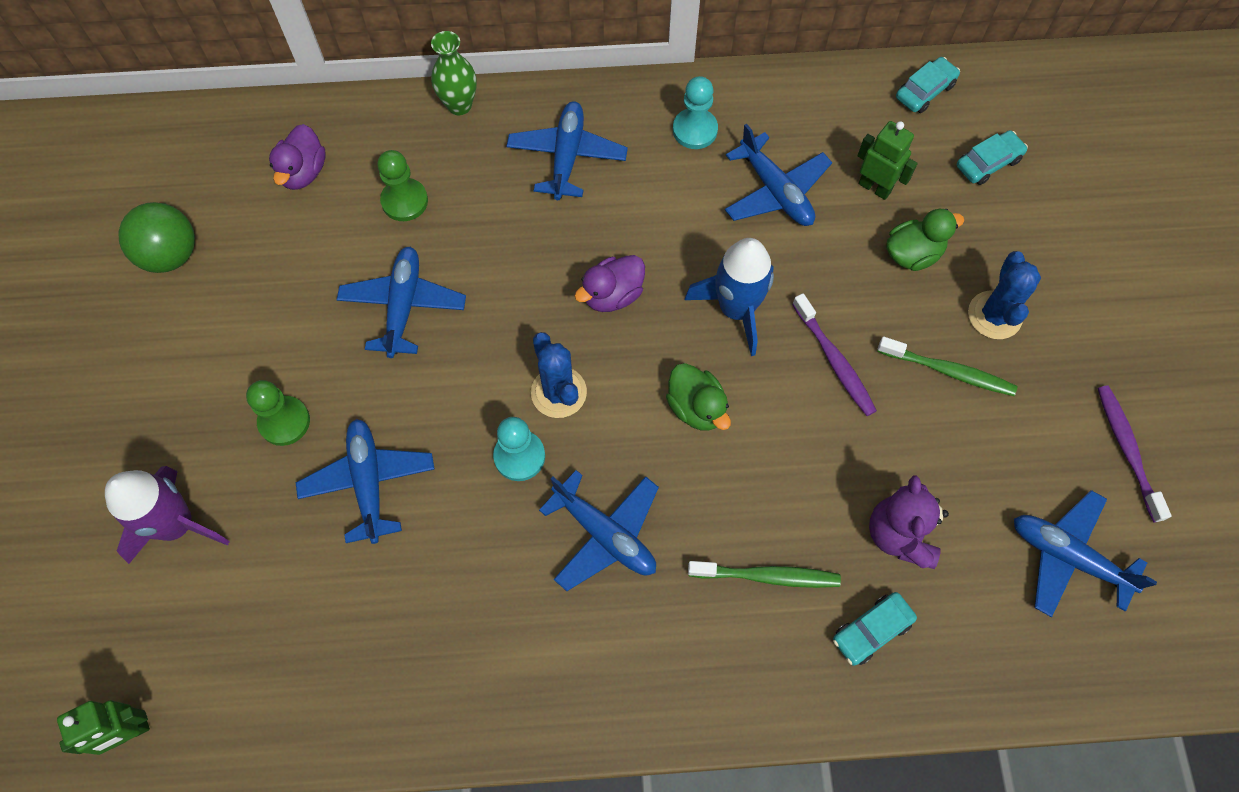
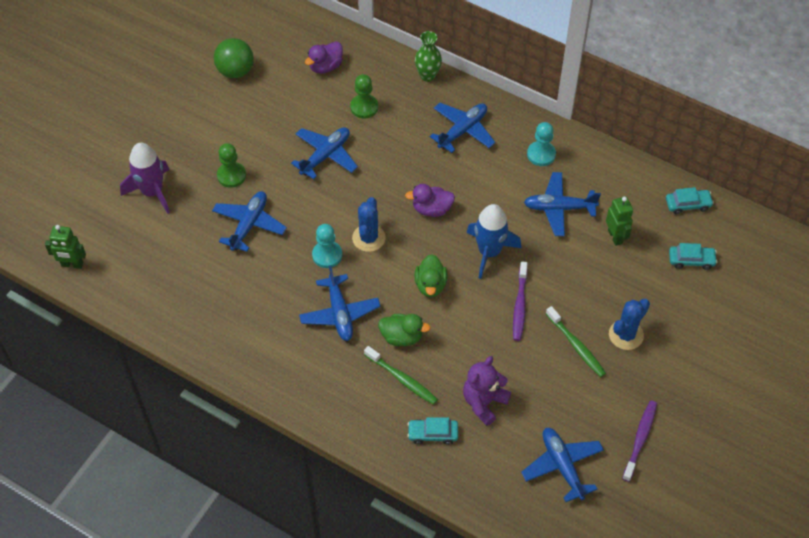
camera: 35 degrees right, 10 degrees down
(775, 191) = (559, 208): blue plane -> blue plane turned 90 degrees clockwise
(912, 254) = (607, 280): green duck -> green duck (402, 337)

